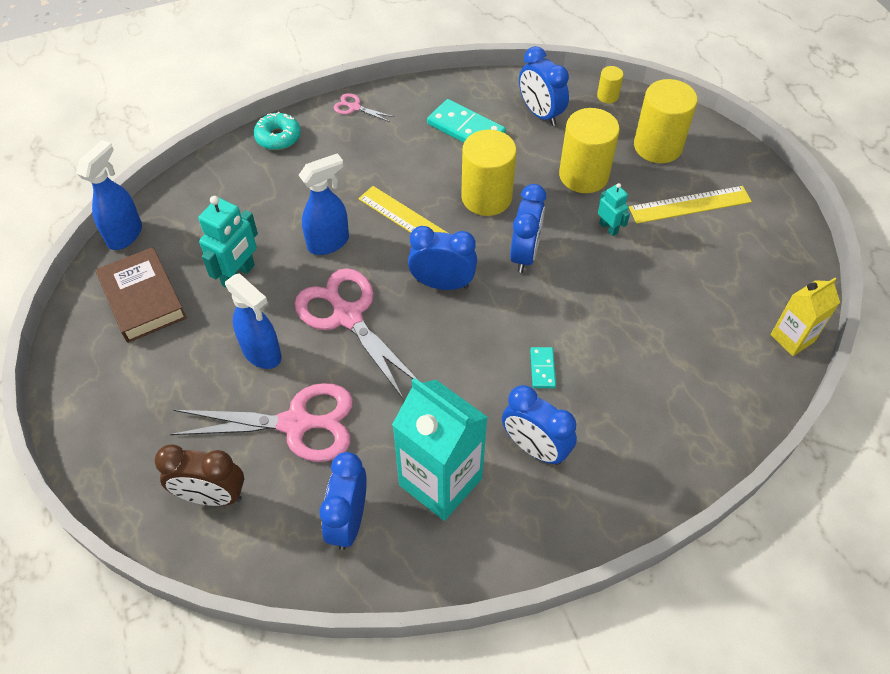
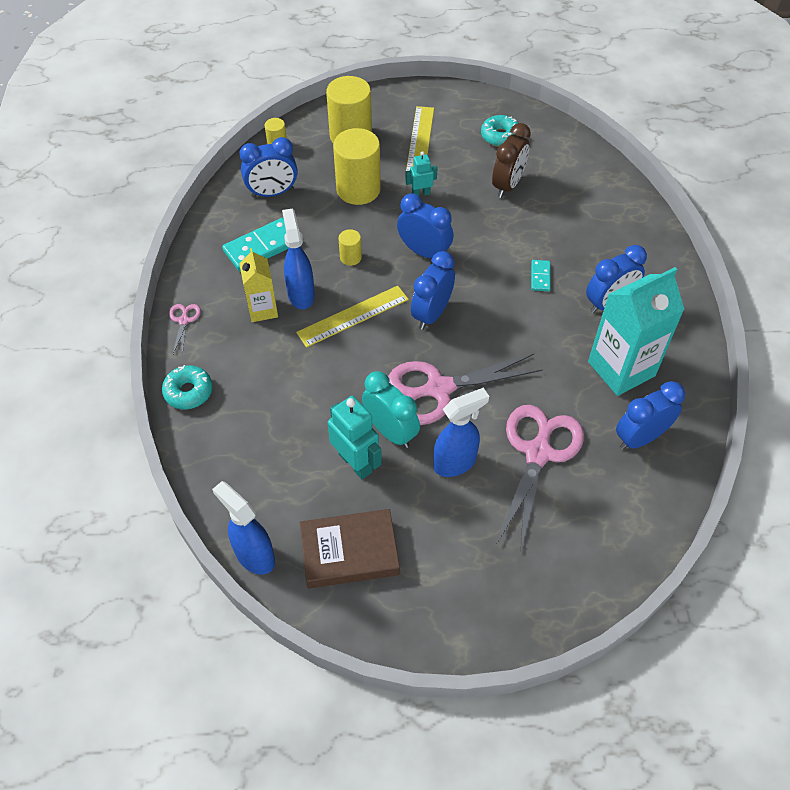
camera: 70 degrees left, 0 degrees up
(212, 496) = (591, 531): brown clock -> brown clock (507, 185)
(283, 292) = (391, 431): none -> turquoise clock
(329, 243) = (348, 382): blue spray bottle -> blue spray bottle (301, 294)
(348, 521) = (640, 438): blue clock -> blue clock turned 120 degrees clockwise
(354, 107) = (184, 320): pink scissors -> pink scissors turned 135 degrees clockwise
(486, 197) = (350, 257): yellow cylinder -> yellow cylinder, size x0.47
(542, 369) = (540, 277): turquoise domino -> turquoise domino turned 75 degrees clockwise
(747, 275) = (500, 136): none -> turquoise donut
(792, 338) = (562, 135): yellow carton -> yellow carton (262, 309)

